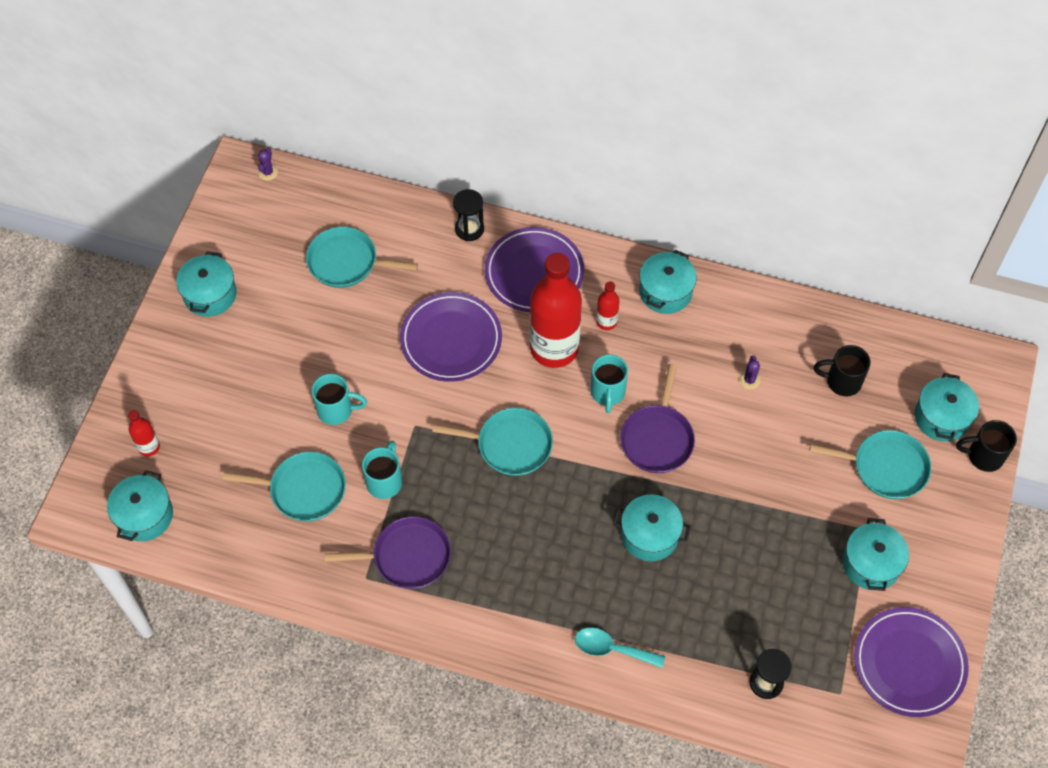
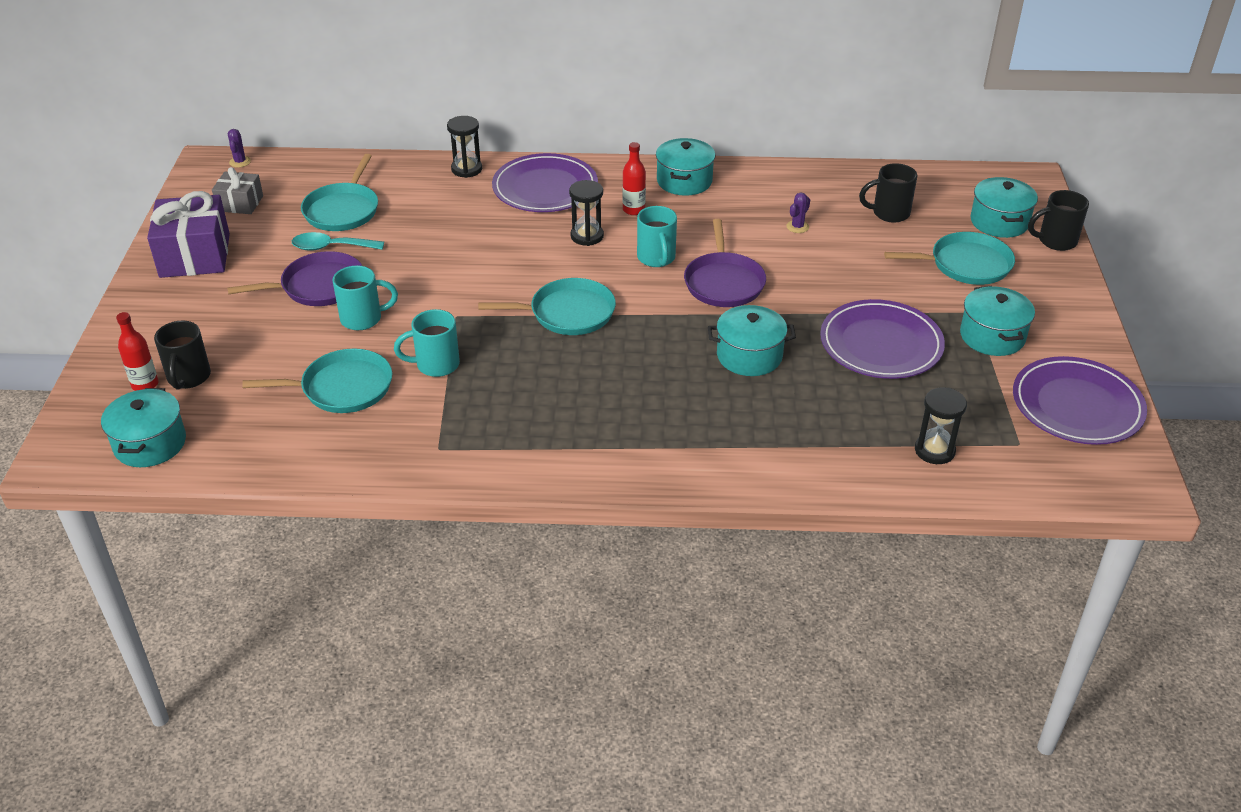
camera: 15 degrees left, 20 degrees down
(184, 447) = (188, 378): none -> black mug
(210, 294) = (195, 255): turquoise pot -> purple gift
(259, 232) = (240, 203): none -> grey gift
(346, 262) = (343, 210): turquoise pan -> turquoise pan turned 75 degrees counterclockwise
(385, 481) = (436, 365): turquoise mug -> turquoise mug turned 105 degrees counterclockwise
(407, 556) = (482, 422): purple pan -> purple pan (318, 286)
(451, 339) = (474, 247): purple plate -> purple plate (881, 344)
(554, 348) = (587, 236): red bottle -> black hourglass
(611, 649) = (749, 455): turquoise spoon -> turquoise spoon (331, 247)
(749, 380) = (797, 227): purple cactus -> purple cactus turned 45 degrees clockwise

